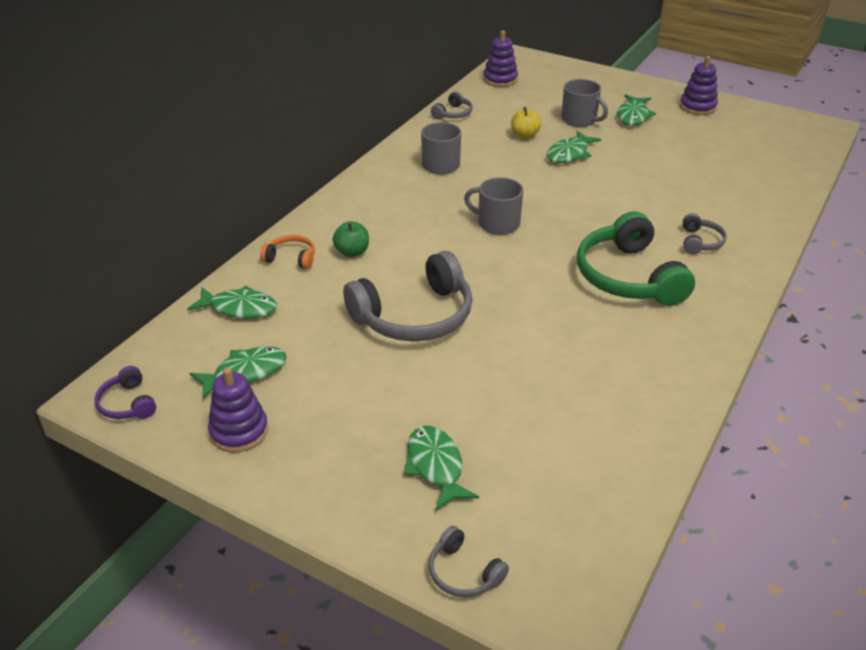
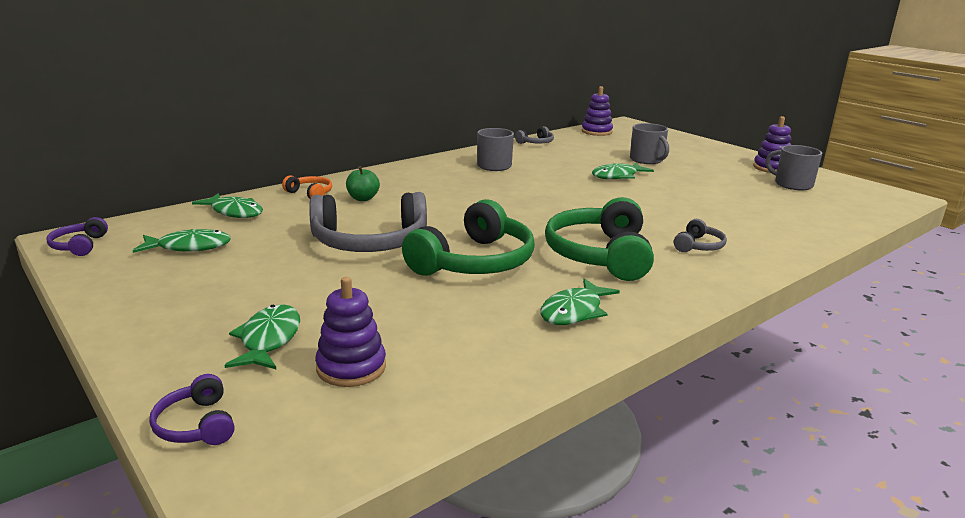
camera: 20 degrees right, 15 degrees down
(239, 431) = (136, 279): purple stacking toy -> purple stacking toy (351, 367)
(463, 572) = (196, 425): grey headphones -> purple headphones
(497, 223) = (507, 203): grey mug -> grey mug (792, 184)
(524, 136) = (586, 161): yellow apple -> none
(530, 316) = (474, 262): none -> green headphones
(633, 116) = (701, 164): green fish -> green fish (574, 311)

